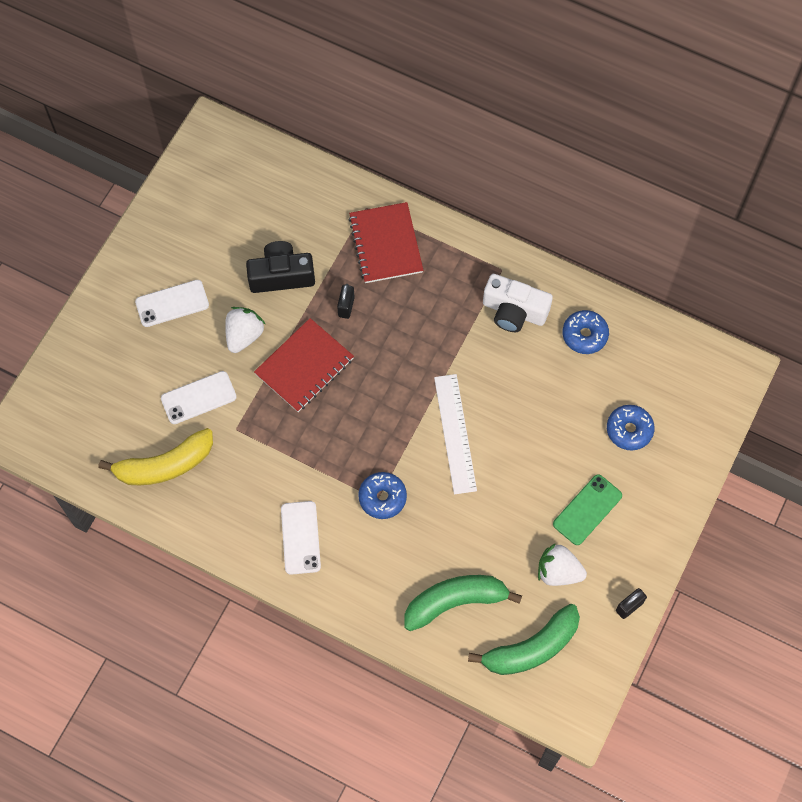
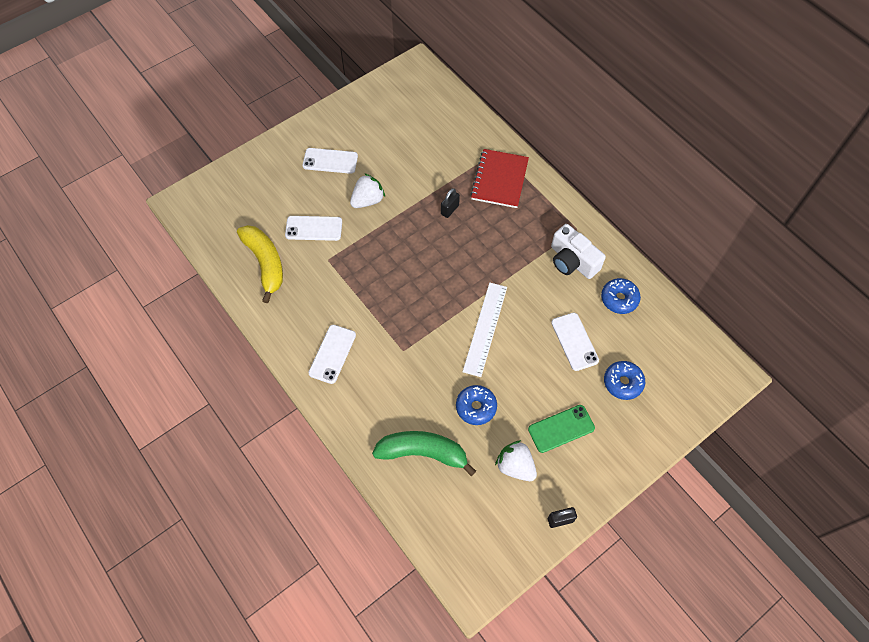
camera: 25 degrees right, 5 degrees down
(165, 465) = (265, 263): yellow banana -> yellow banana turned 120 degrees counterclockwise
(281, 275) = (415, 172): black camera -> none
(304, 366) = (399, 237): red notebook -> none
(382, 498) = (407, 351): blue donut -> blue donut (476, 407)
(531, 648) = (465, 516): green banana -> none
(558, 406) = (574, 341): none -> white phone

